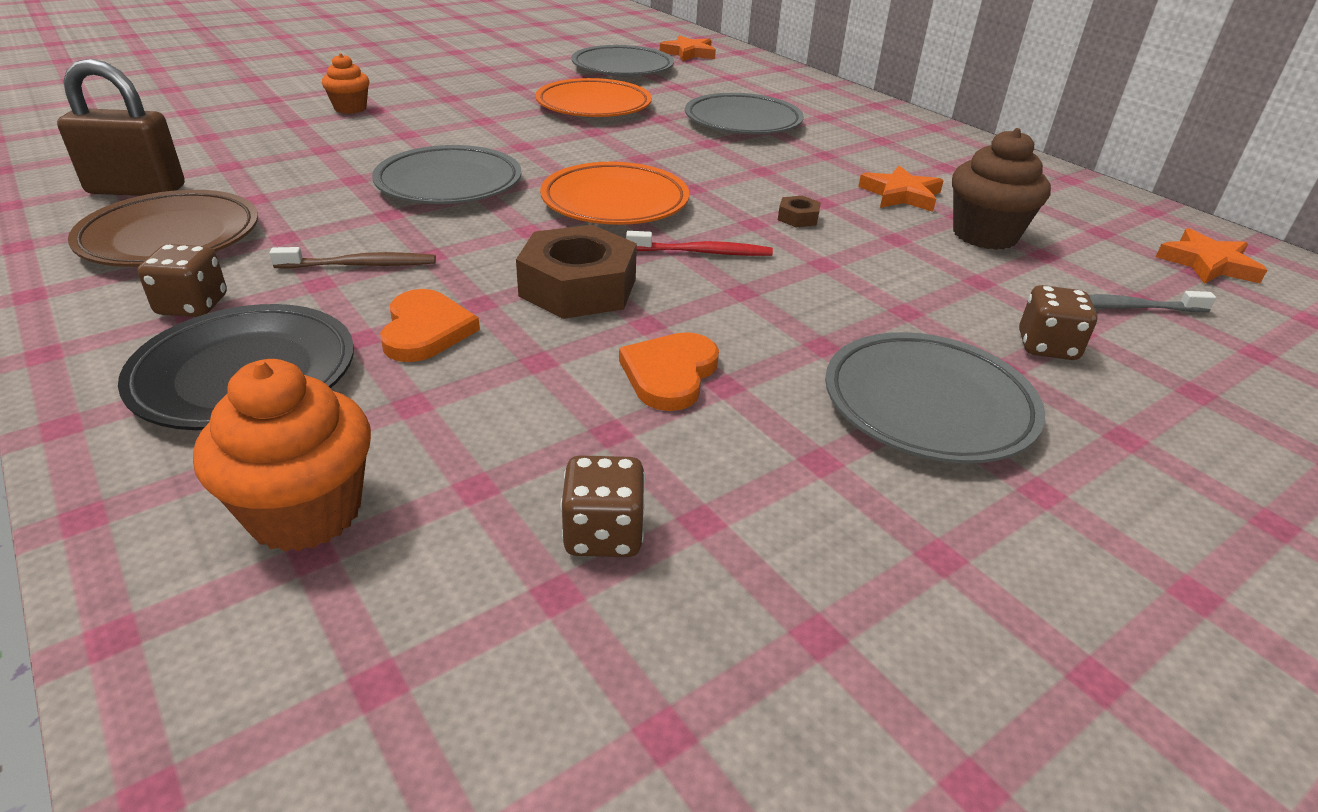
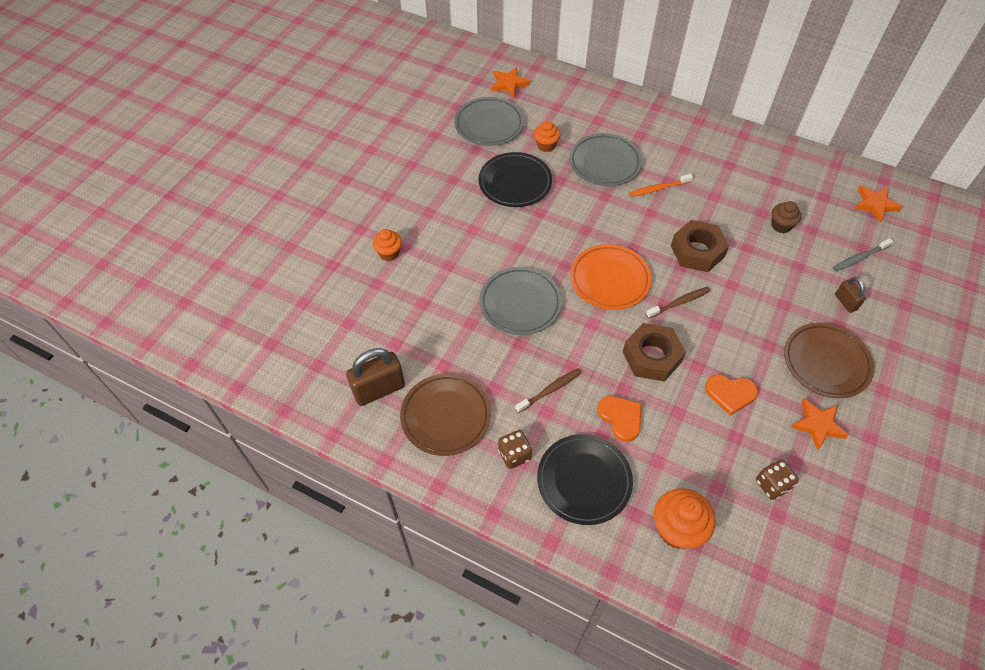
camera: 25 degrees left, 20 degrees up
(593, 106) = (515, 183): orange plate -> black plate
(670, 374) = (730, 394): orange heart -> orange heart turned 75 degrees counterclockwise
(677, 94) = (546, 145): none -> orange cupcake
(702, 252) = (679, 302): red toothbrush -> brown toothbrush
(798, 218) = (697, 251): brown nut -> brown nut, size x2.30
(800, 156) = (658, 188): none -> orange toothbrush
(901, 195) = (726, 205): orange star -> orange star (817, 425)
(928, 405) = (826, 363): grey plate -> brown plate
(985, 235) = (781, 225): brown cupcake -> brown cupcake, size x0.62
(1047, 346) = (845, 302): brown dice -> brown padlock

